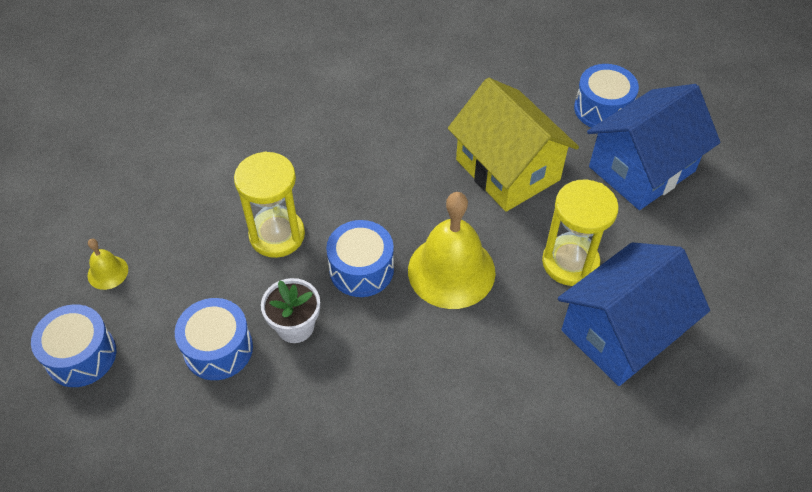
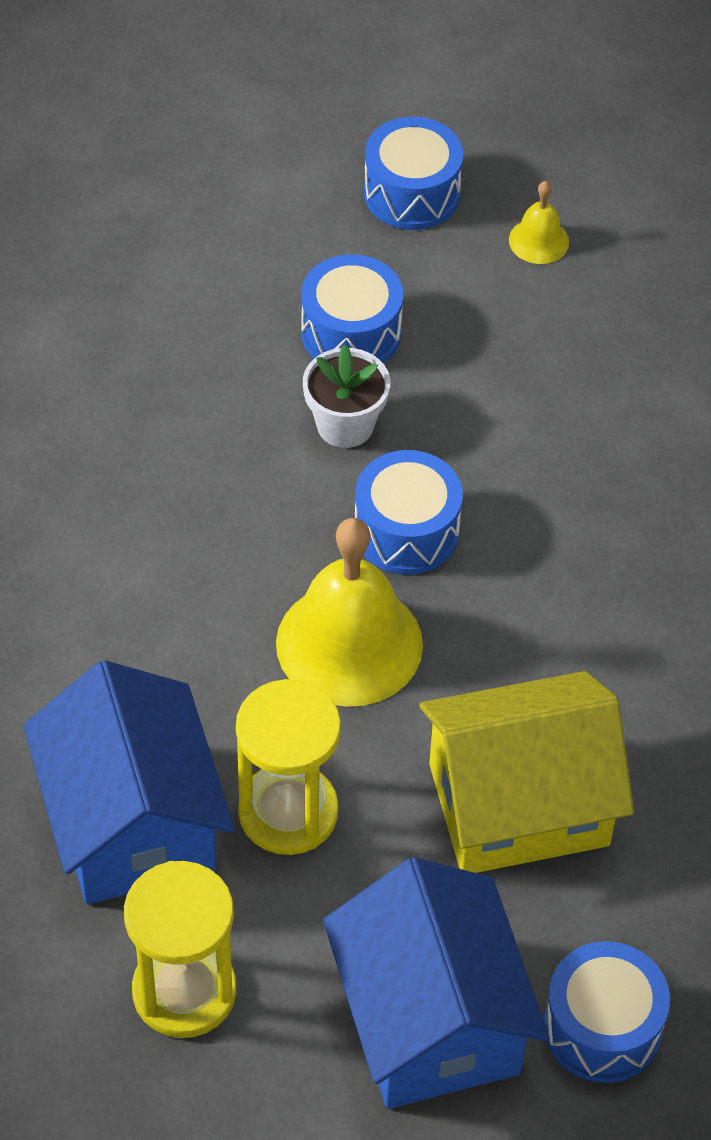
camera: 110 degrees right, 0 degrees up
(277, 235) = (519, 446): yellow hourglass -> yellow hourglass (184, 991)

